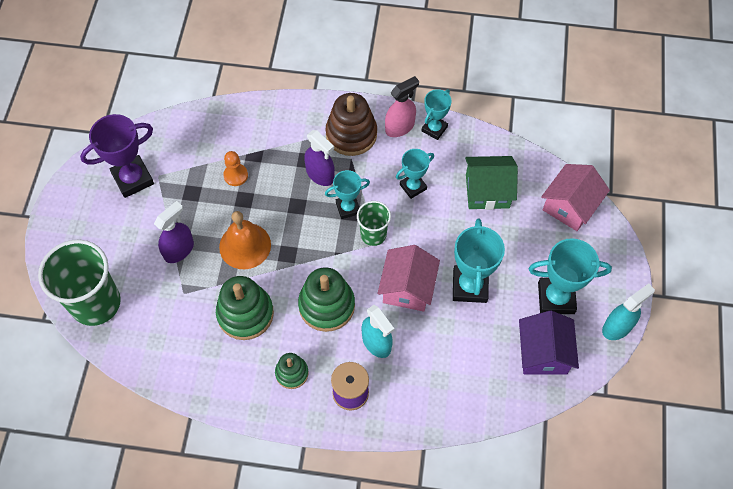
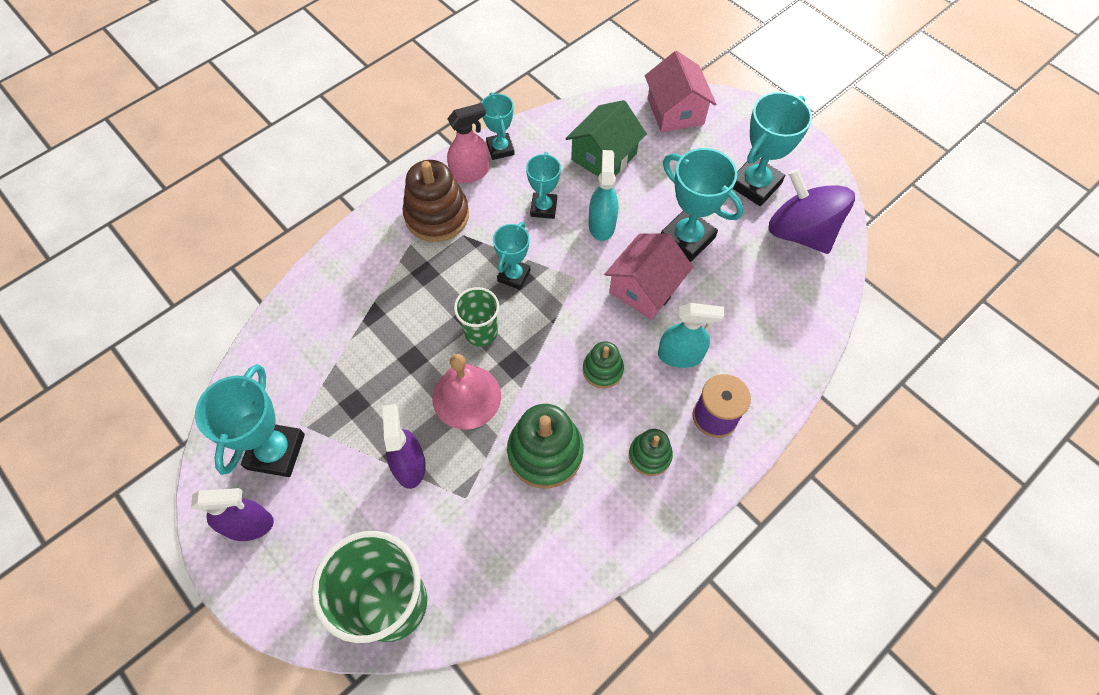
camera: 50 degrees left, 0 degrees up
(133, 179) = (276, 451): purple trophy -> turquoise trophy
(235, 175) = (377, 347): orange pawn -> none
(245, 245) = (466, 396): orange bell -> pink bell
(320, 174) = (454, 272): purple spray bottle -> purple spray bottle (249, 525)
(326, 305) = (602, 370): green stacking toy -> green stacking toy, size x0.57
(373, 234) = (563, 275): green cup -> green cup (481, 332)
(400, 127) = (470, 173): pink spray bottle -> pink spray bottle turned 60 degrees clockwise
(407, 288) = (645, 288): pink house -> pink house turned 75 degrees clockwise
(543, 353) = (800, 232): purple house -> purple spinning top
(617, 327) = (819, 163): turquoise spray bottle -> turquoise spray bottle (602, 224)

